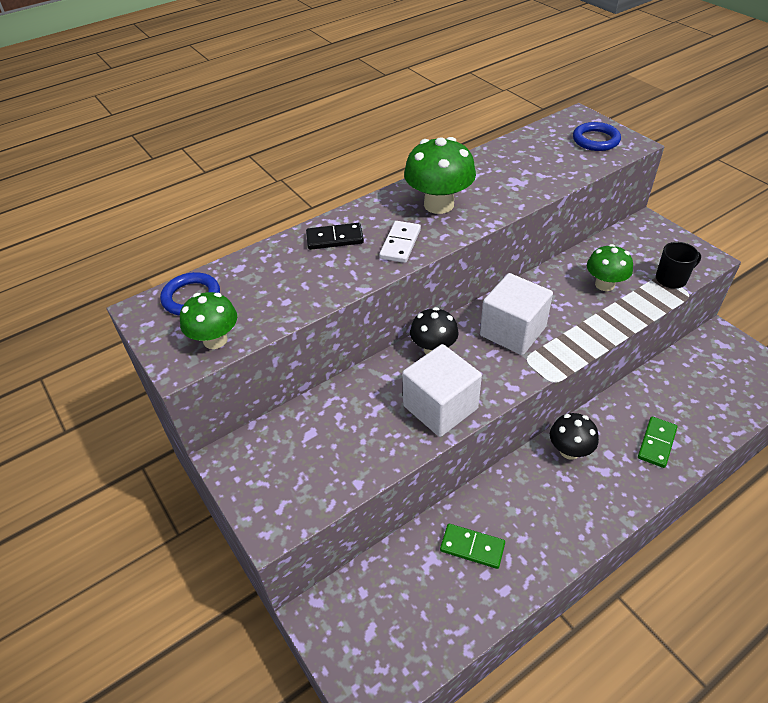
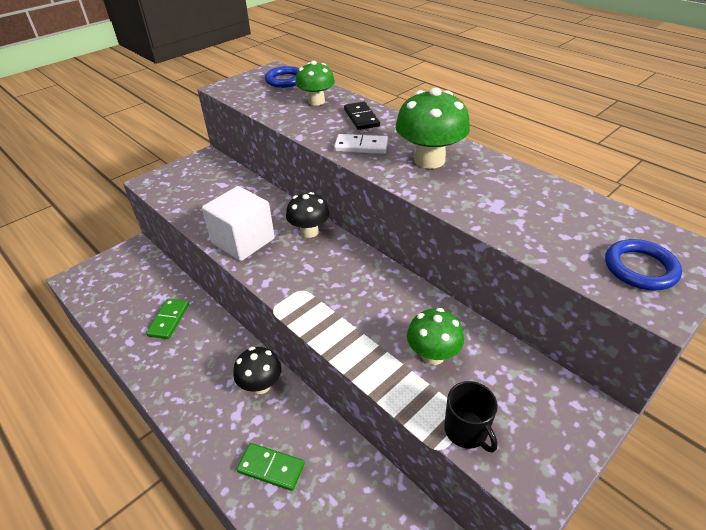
camera: 80 degrees right, 5 degrees down
(215, 340) = (244, 94): green mushroom -> green mushroom (316, 101)
(512, 331) = (338, 279): white cube -> none

